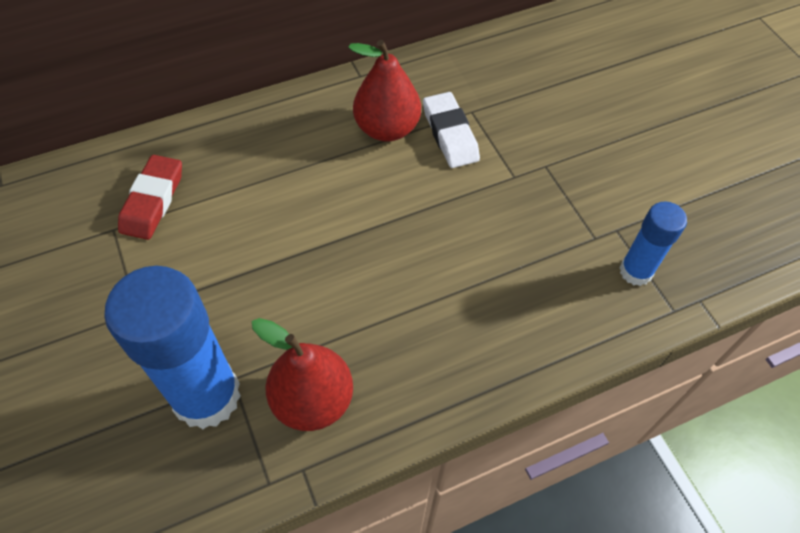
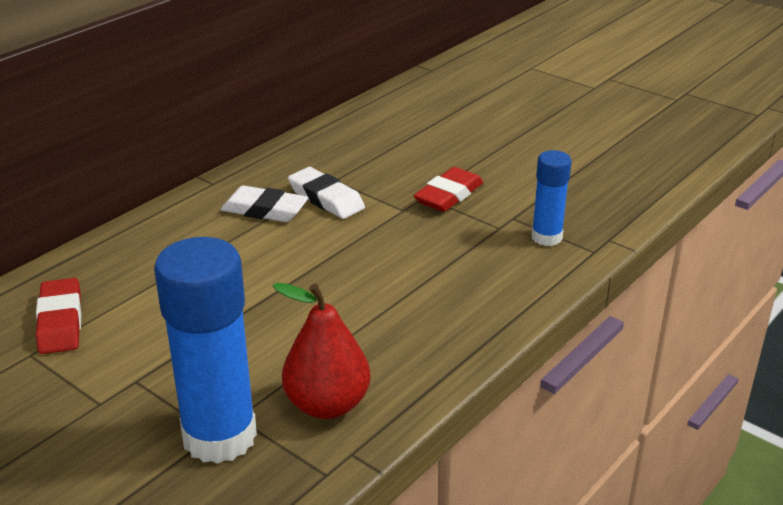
camera: 25 degrees left, 25 degrees down
(387, 128) = (264, 210): red pear -> white eraser
(569, 174) = (448, 195): none -> red eraser

